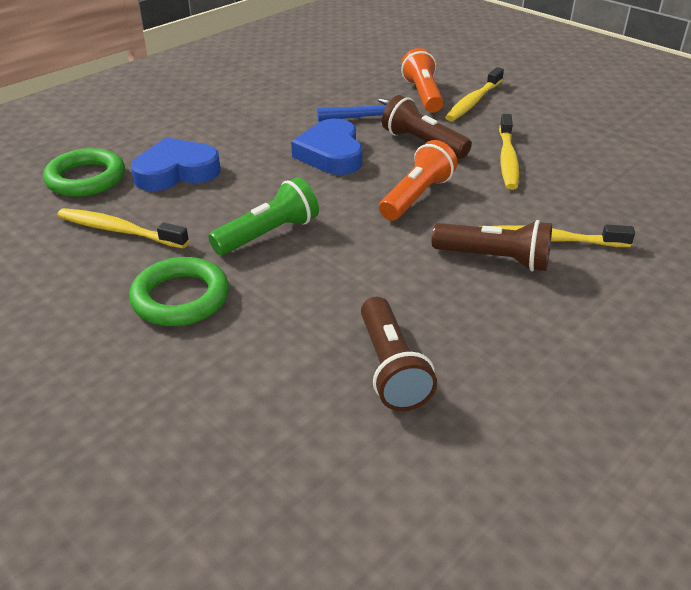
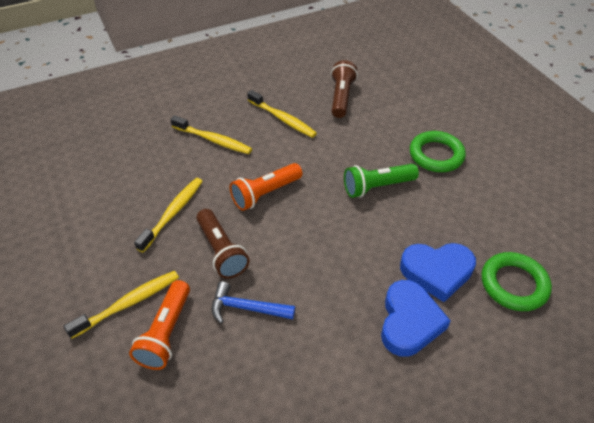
camera: 160 degrees left, 10 degrees up
(119, 230) = (477, 216): yellow toothbrush -> yellow toothbrush (282, 119)
(331, 154) = (303, 259): blue heart -> blue heart (409, 322)
(494, 259) = (253, 136): brown flashlight -> none

